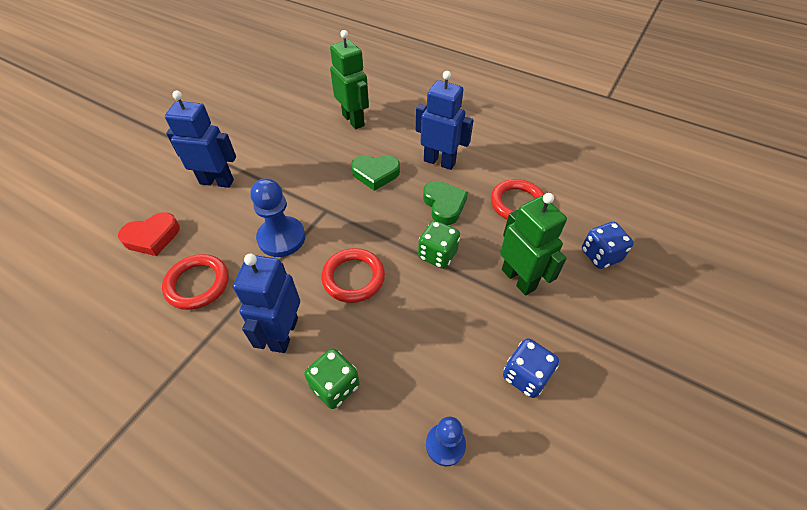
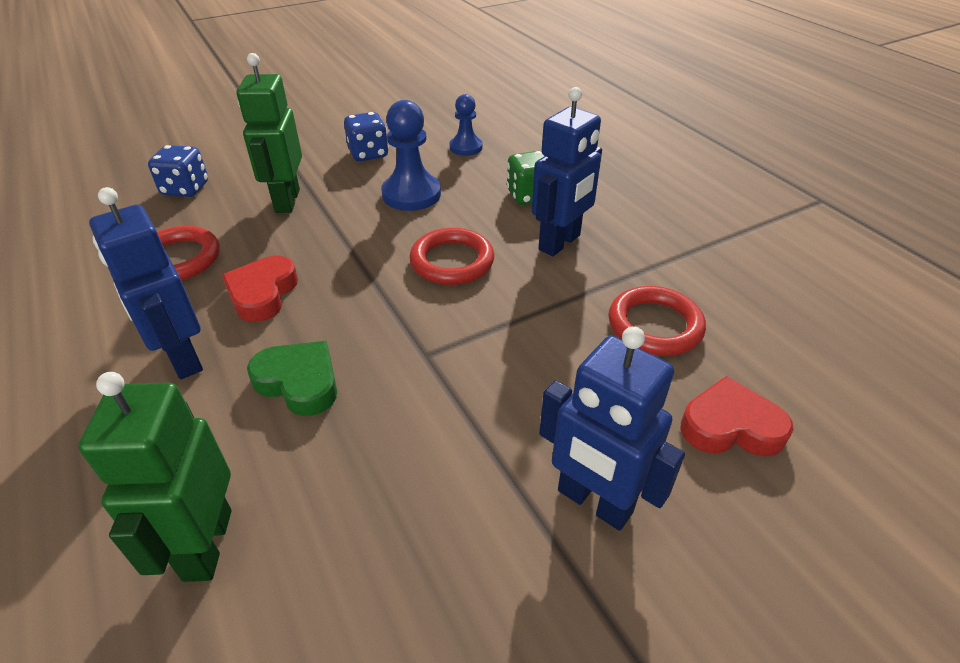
camera: 150 degrees left, 10 degrees down
(281, 238) = (515, 340): blue pawn -> blue pawn (411, 194)
(437, 255) = (338, 247): green dice -> none
(444, 205) = (262, 293): green heart -> red heart

